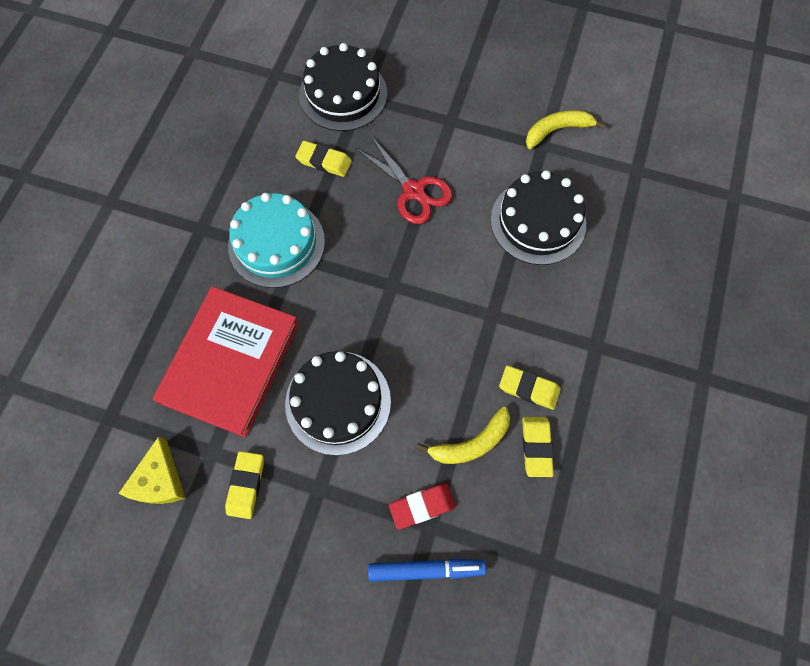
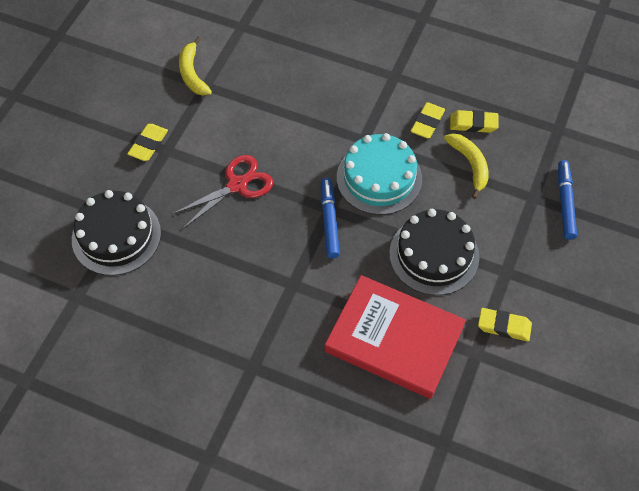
camera: 85 degrees left, 10 degrees down
(159, 480) = (500, 396): yellow cheese -> none
(276, 243) = (277, 299): turquoise cake -> turquoise cake (379, 178)
(324, 161) = (193, 256): yellow eraser -> yellow eraser (148, 144)
(375, 286) = (329, 221): none -> blue marker
(422, 506) = (519, 201): red eraser -> none
(538, 221) = (281, 98): black cake -> none

